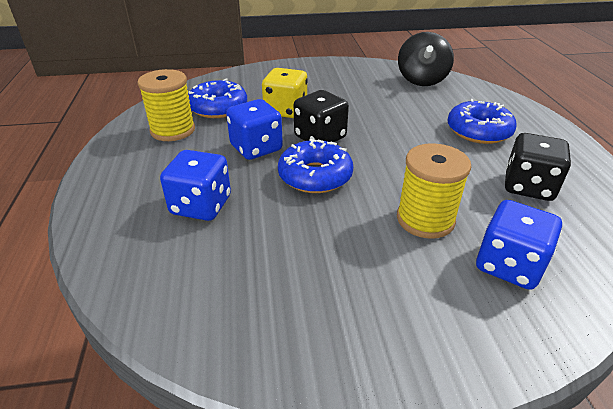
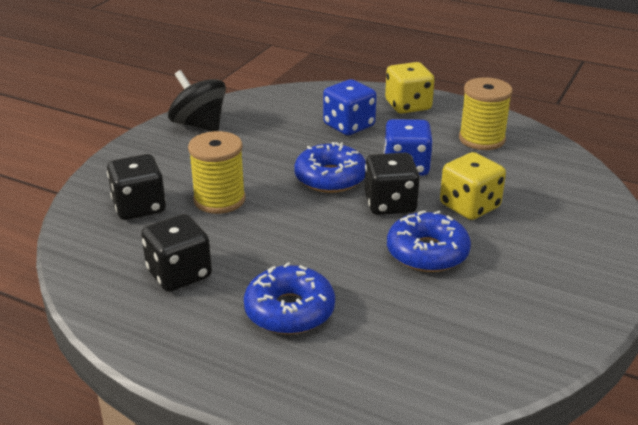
camera: 125 degrees right, 5 degrees down
(122, 186) = (408, 106): none -> yellow dice
(218, 108) = (513, 171): blue donut -> blue donut (427, 252)
(422, 80) = (468, 355): black spinning top -> black spinning top (199, 125)
(508, 265) = (139, 207): blue dice -> black dice

